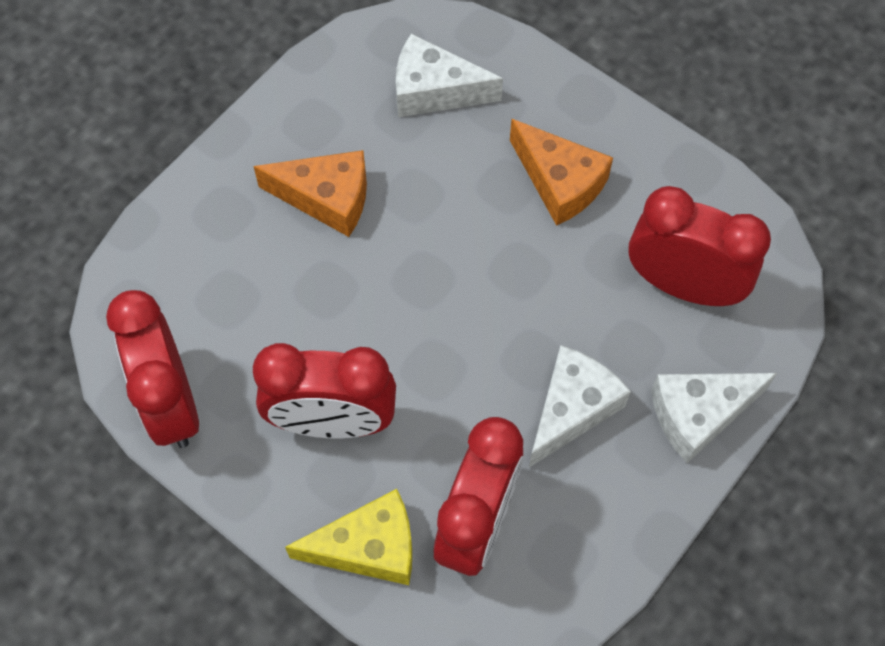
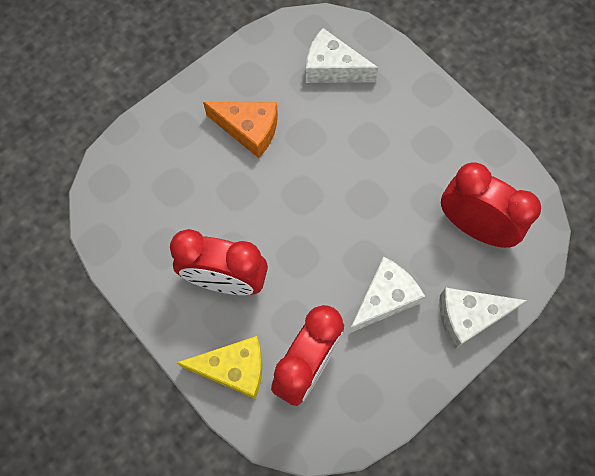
camera: 10 degrees right, 5 degrees up
(171, 403) = (124, 250): red clock -> none
(560, 182) = (404, 143): orange cheese -> none

